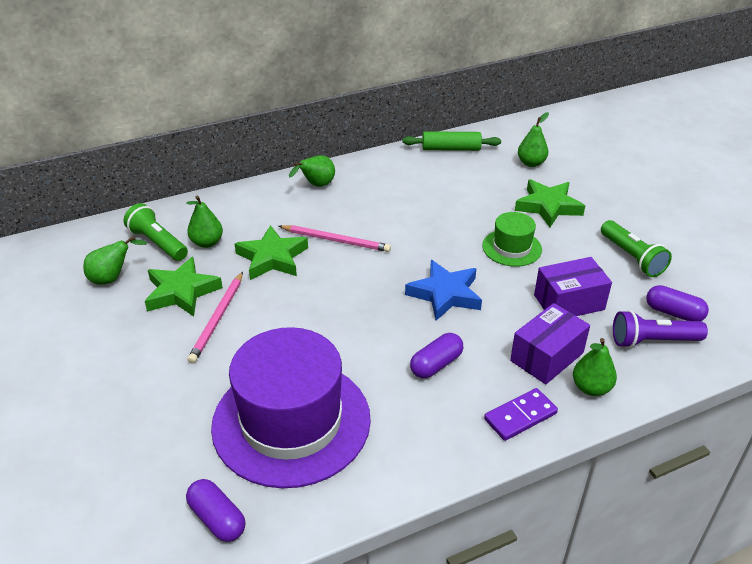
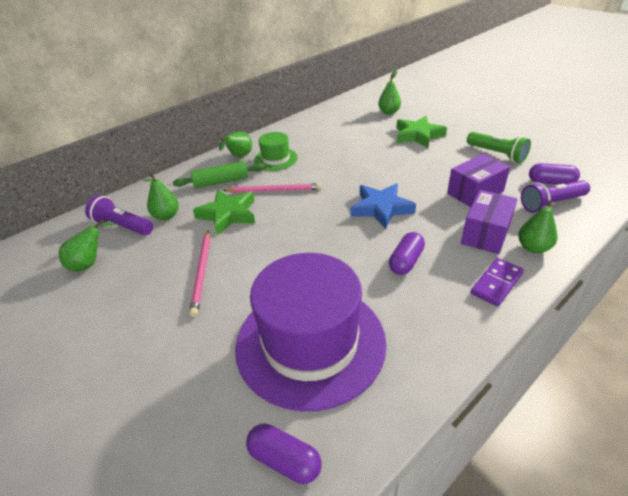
camera: 15 degrees left, 0 degrees up
(157, 243) = (122, 226): green flashlight -> purple flashlight
(181, 292) = (159, 259): green star -> none
(451, 149) = (327, 114): green rolling pin -> green rolling pin (221, 182)
(512, 248) = (410, 166): green hat -> green hat (275, 159)

